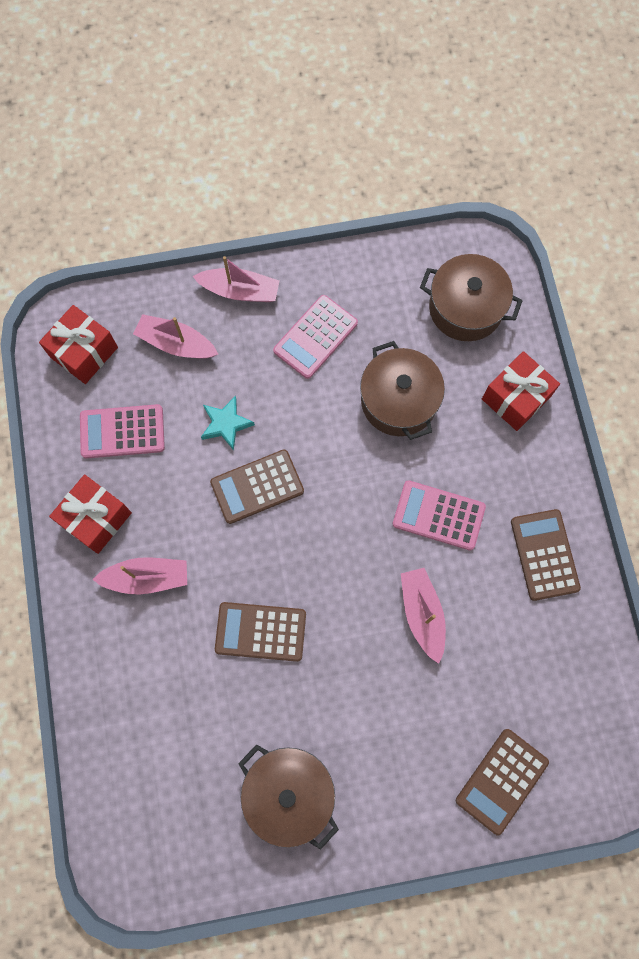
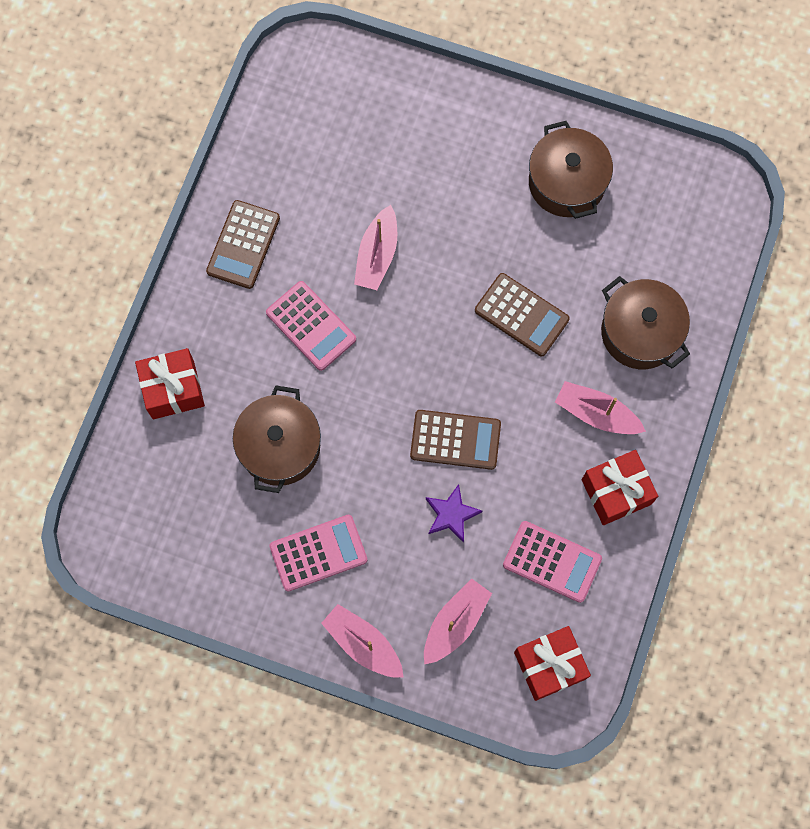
camera: 150 degrees left, 0 degrees up
(176, 343) = (455, 623): pink boat -> pink boat turned 105 degrees counterclockwise
(226, 424) = (451, 514): turquoise star -> purple star
(465, 308) = (159, 500): brown pot -> brown pot (640, 332)
(502, 781) = (394, 102): brown calculator -> none

